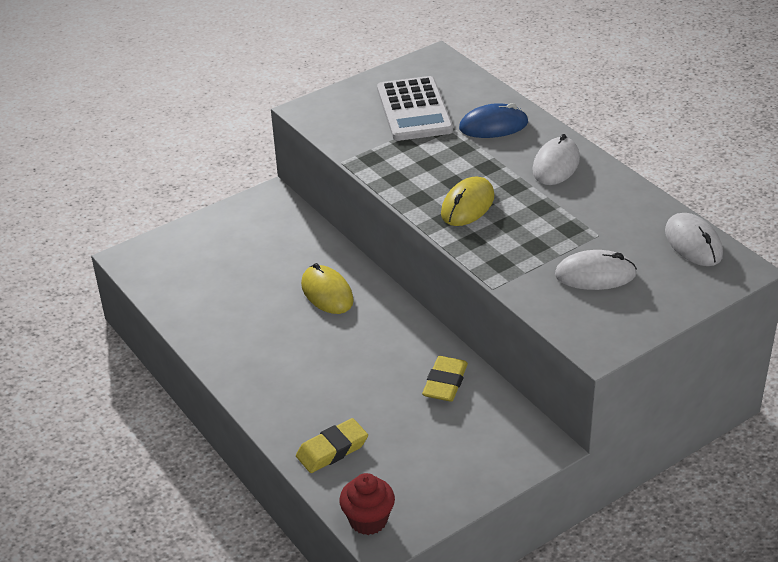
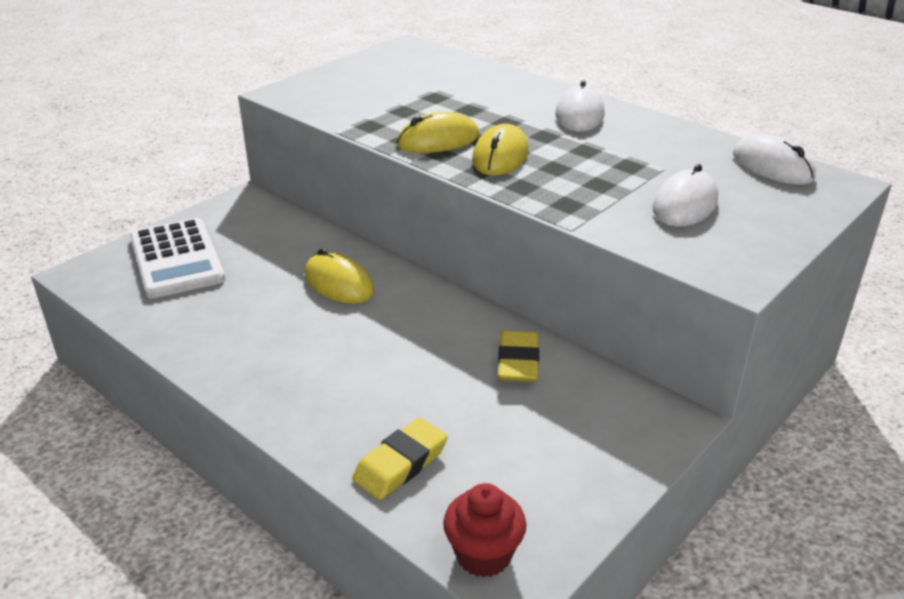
camera: 15 degrees left, 5 degrees down
(414, 110) = (402, 84): white calculator -> white calculator (176, 259)
(422, 181) = (438, 140): none -> yellow mouse
(493, 126) = (494, 90): blue mouse -> none
(595, 275) = (684, 204): white mouse -> white mouse turned 45 degrees counterclockwise

